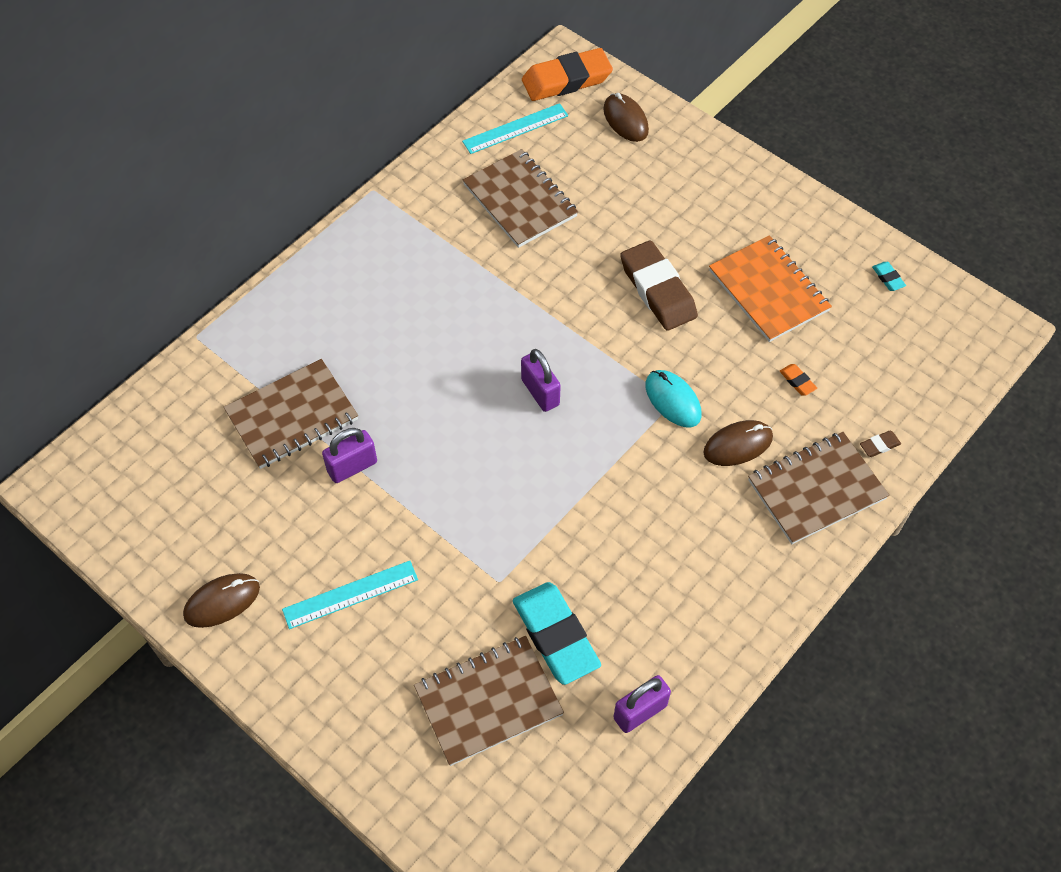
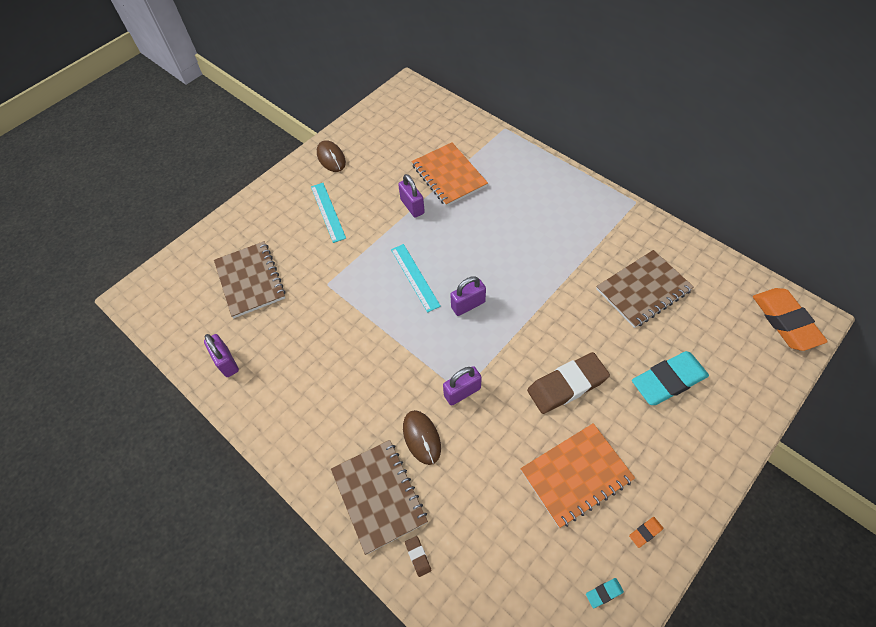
camera: 95 degrees right, 0 degrees up
(292, 416) = (449, 176): brown notebook -> orange notebook
(515, 128) = (718, 285): turquoise ruler -> turquoise ruler (415, 277)
(556, 636) = (285, 315): turquoise eraser -> turquoise eraser (668, 380)
(625, 120) = (750, 366): brown mouse -> none
(673, 400) = (462, 392): turquoise mouse -> purple padlock
(797, 381) = (482, 491): orange eraser -> orange eraser (645, 532)

